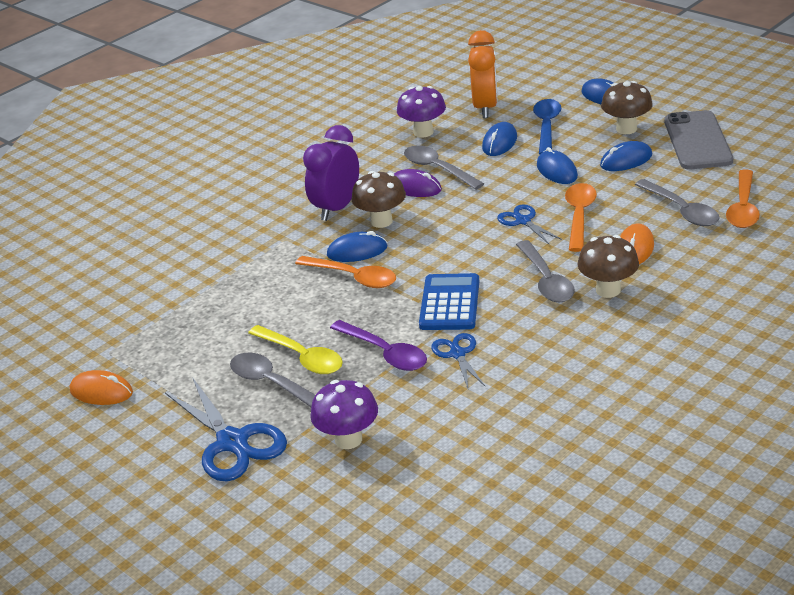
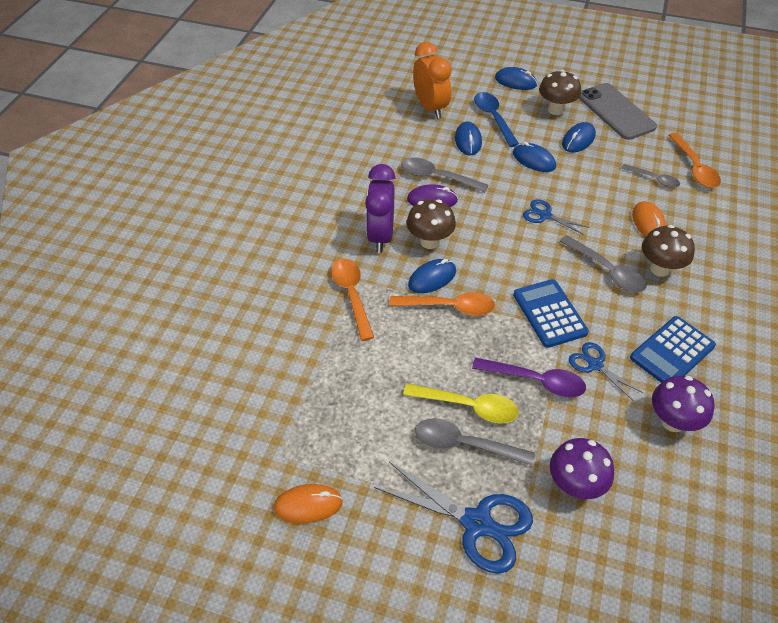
camera: 30 degrees left, 15 degrees up
(423, 132) = (397, 142): purple mushroom -> purple mushroom (673, 421)
(551, 362) = (672, 352): none -> blue calculator
(579, 216) = (584, 201): orange spoon -> orange spoon (352, 295)
(681, 210) = (653, 179): grey spoon -> grey spoon, size x0.65

